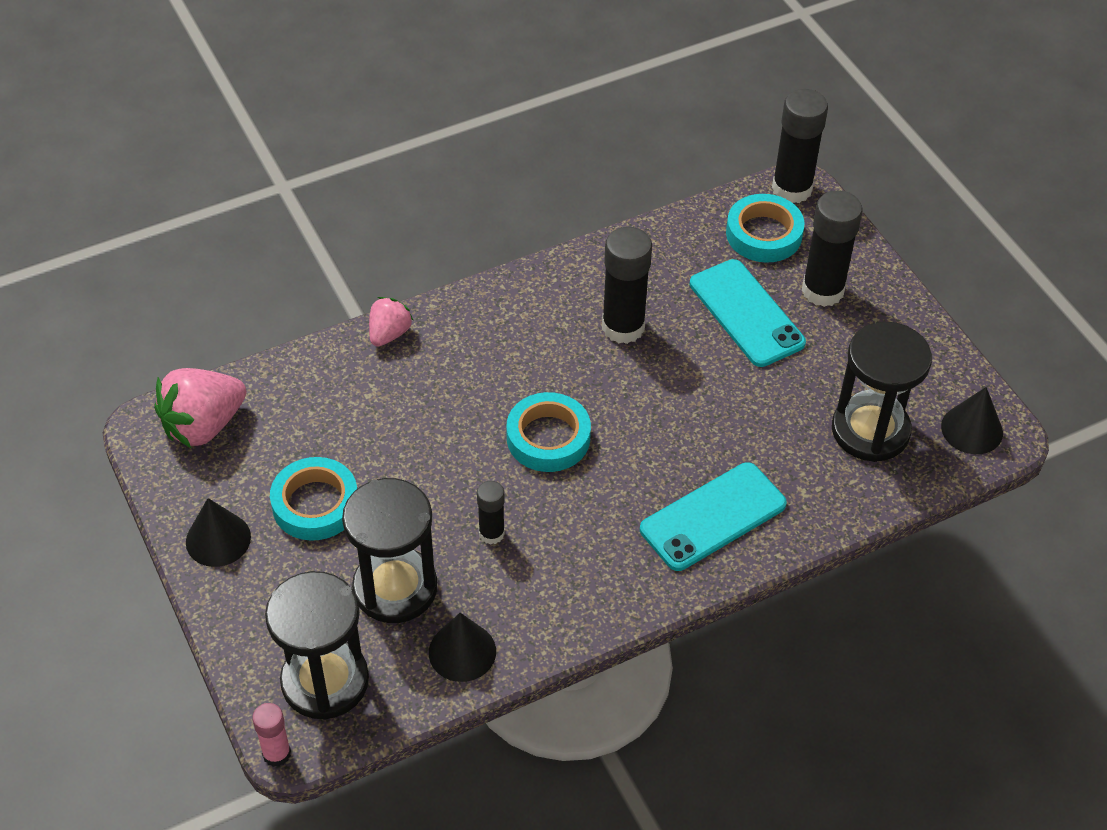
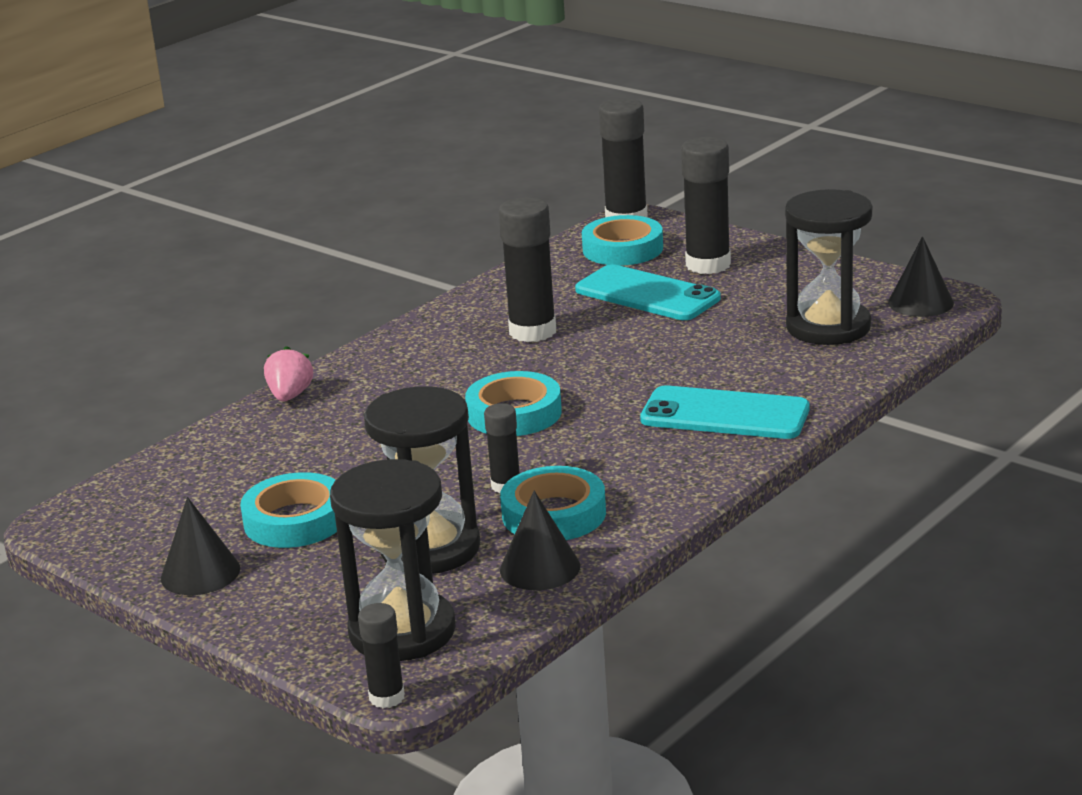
camera: 20 degrees left, 25 degrees down
(203, 425) = (125, 504): pink strawberry -> none
(276, 753) = (387, 697): pink glue stick -> black glue stick
(508, 588) = (554, 514): none -> turquoise tape
(713, 517) = (725, 414): turquoise phone -> turquoise phone turned 75 degrees clockwise

